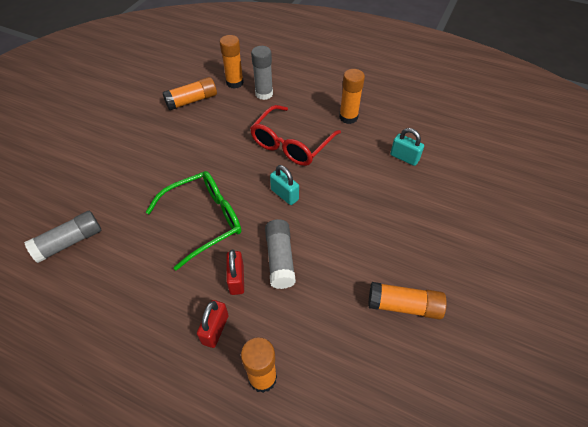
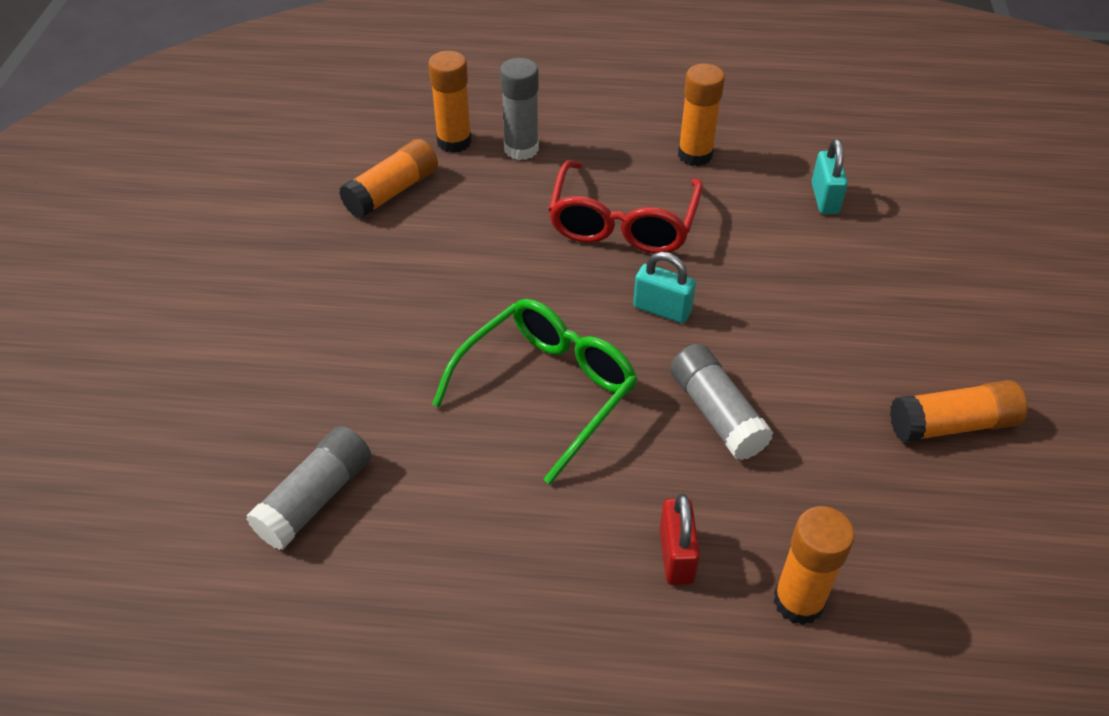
camera: 20 degrees left, 5 degrees down
(236, 279) = (663, 467): red padlock -> none
(404, 157) = (824, 198): turquoise padlock -> turquoise padlock turned 75 degrees clockwise

